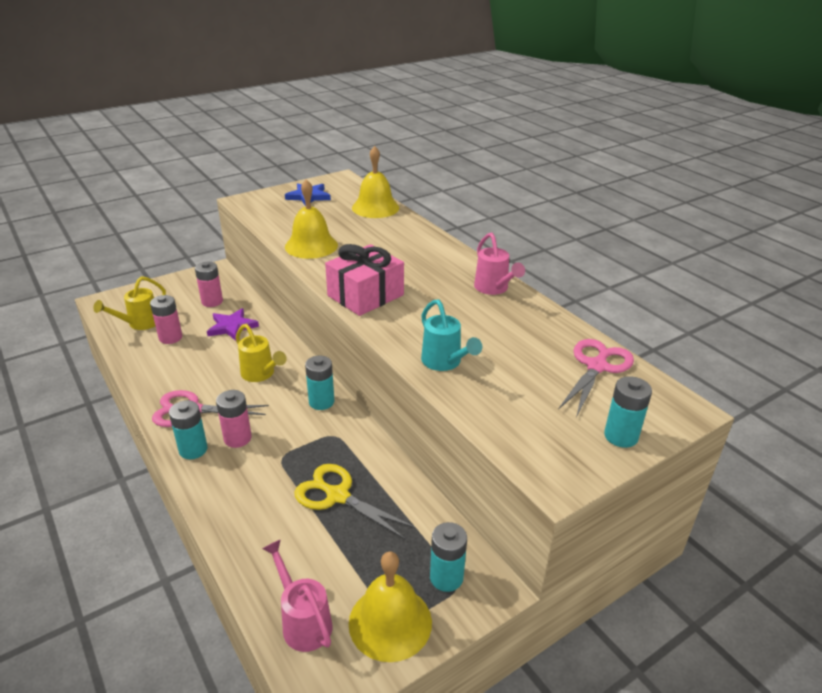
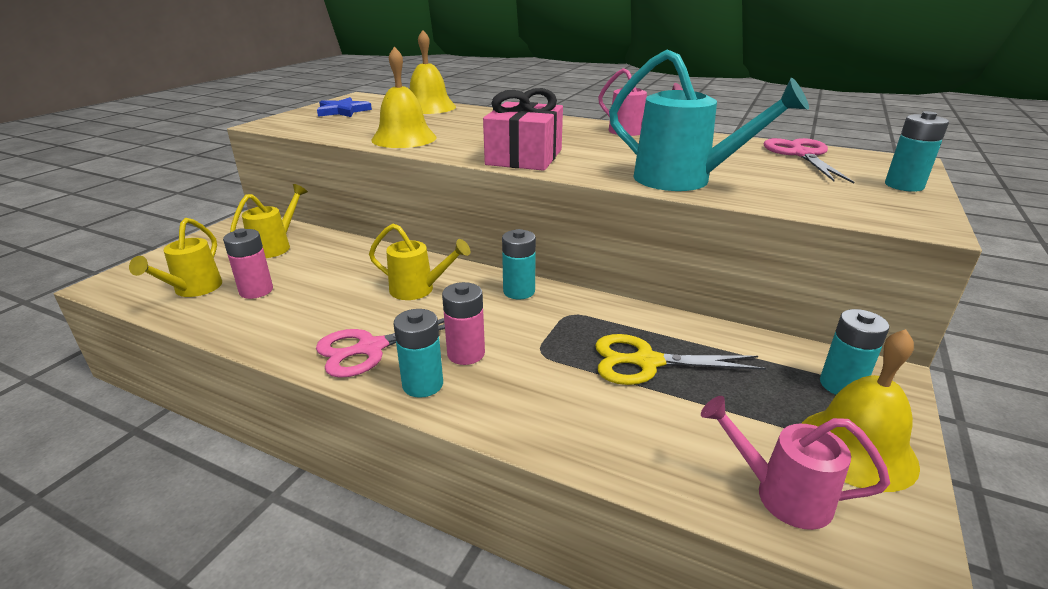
camera: 30 degrees left, 5 degrees down
(212, 301) = (275, 246): pink battery -> yellow watering can
(232, 327) = (329, 261): purple star -> none
(444, 362) = (684, 180): turquoise watering can -> turquoise watering can, size x1.60

